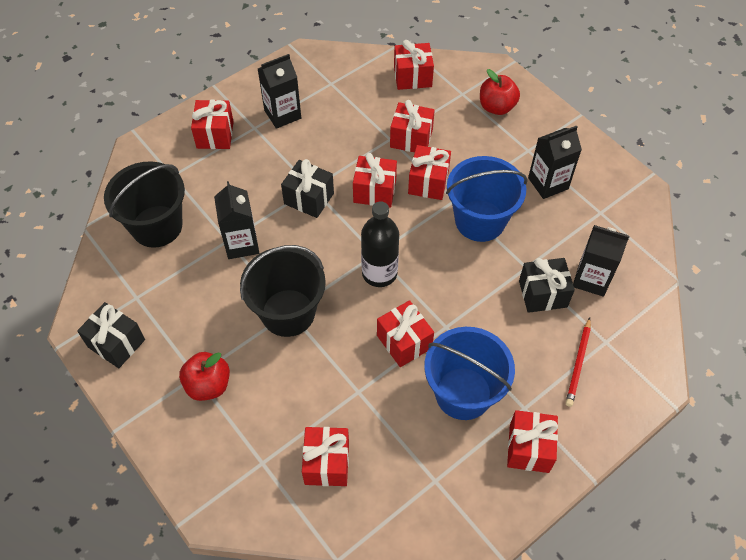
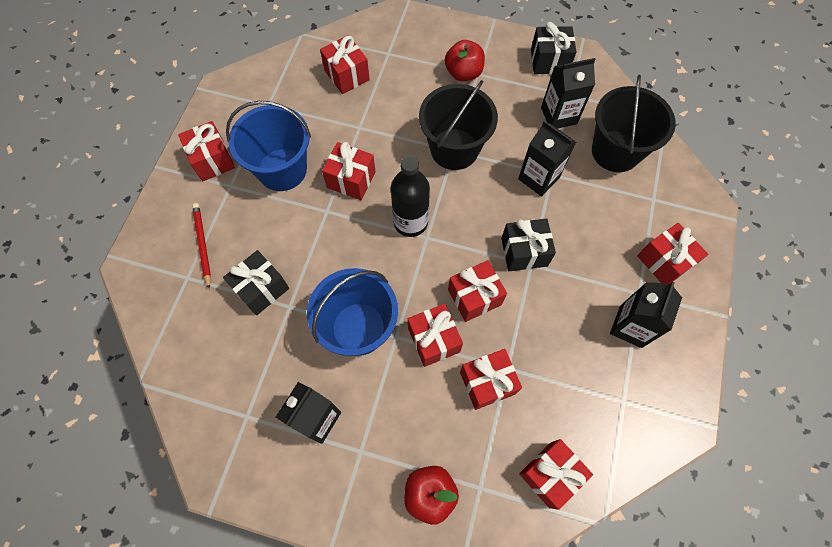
camera: 145 degrees right, 10 degrees up
(591, 279) = (224, 331): black carton -> black carton (558, 115)

